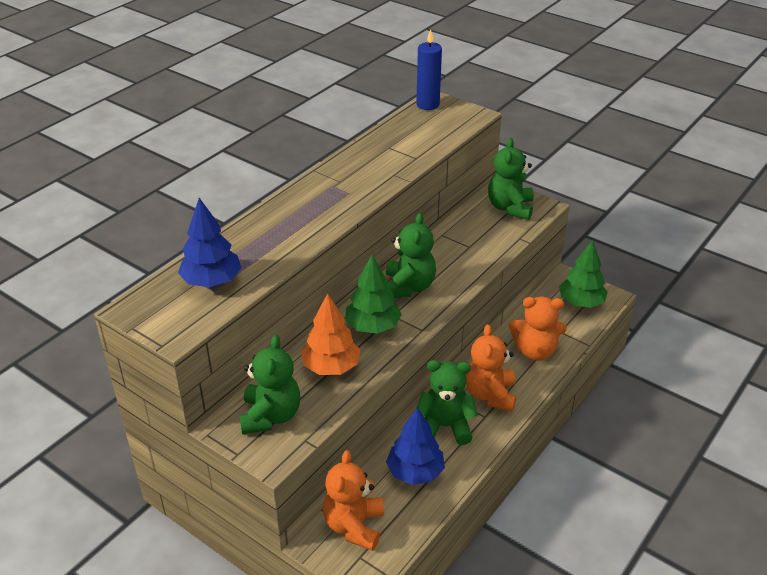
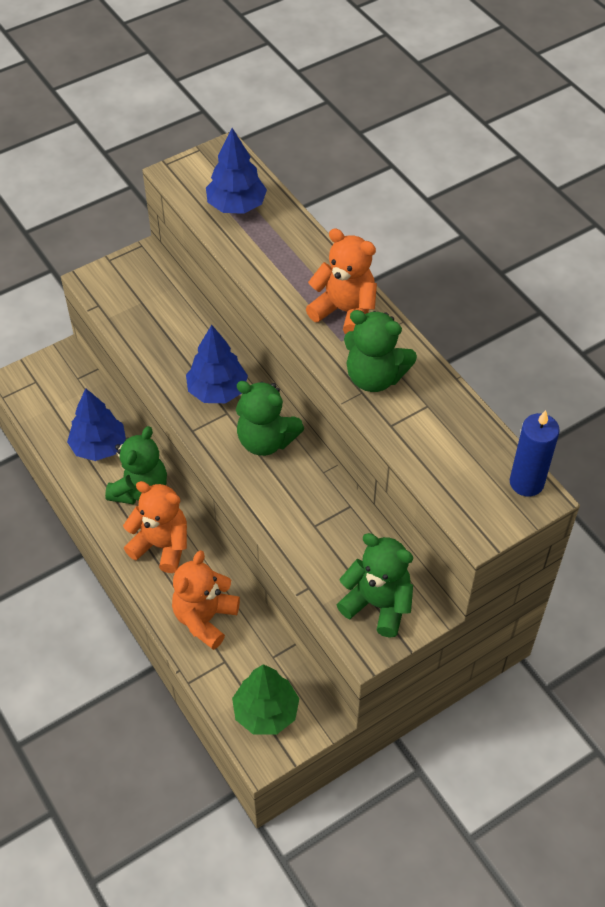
camera: 110 degrees right, 15 degrees up
(270, 416) = (139, 288): green teddy bear -> green teddy bear (374, 377)
(331, 367) = (177, 343): orange tree -> none
(354, 526) = (67, 385): orange teddy bear -> orange teddy bear (345, 311)
(373, 326) = (217, 391): green tree -> blue tree

